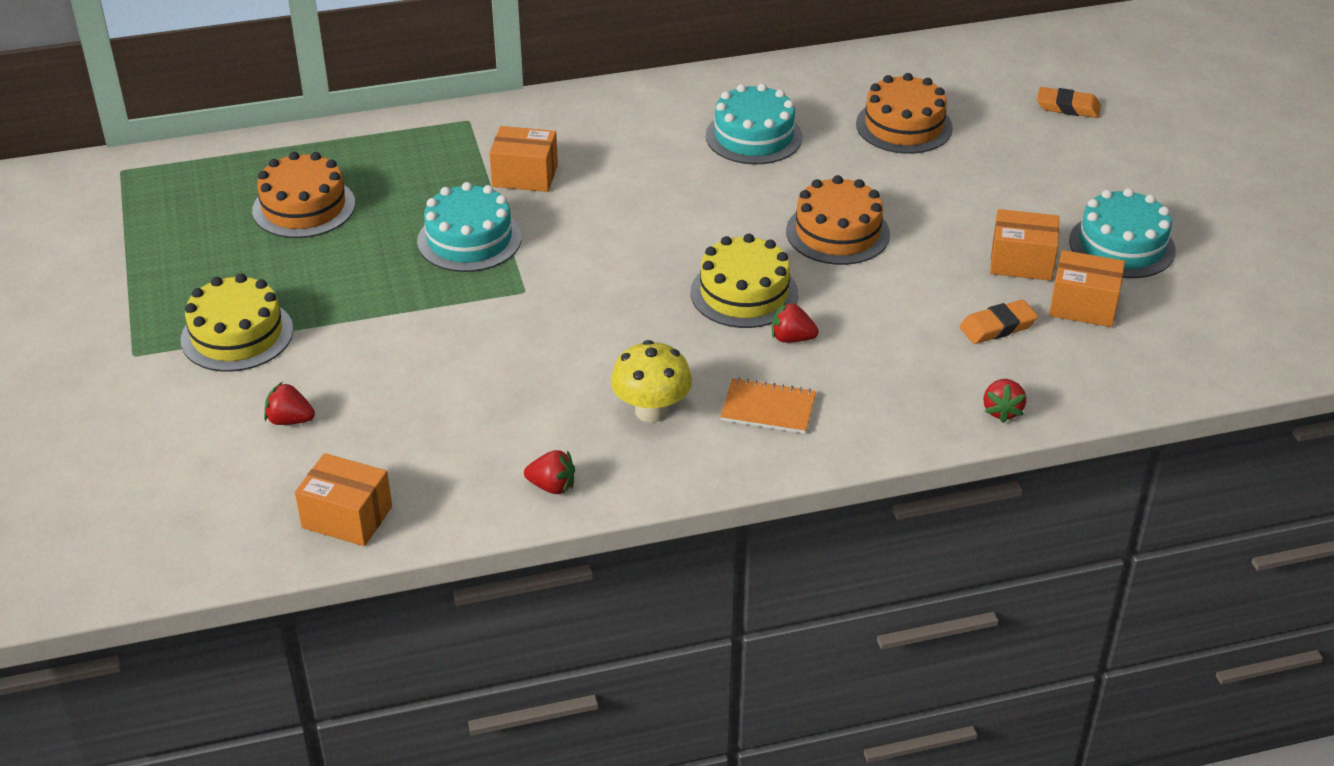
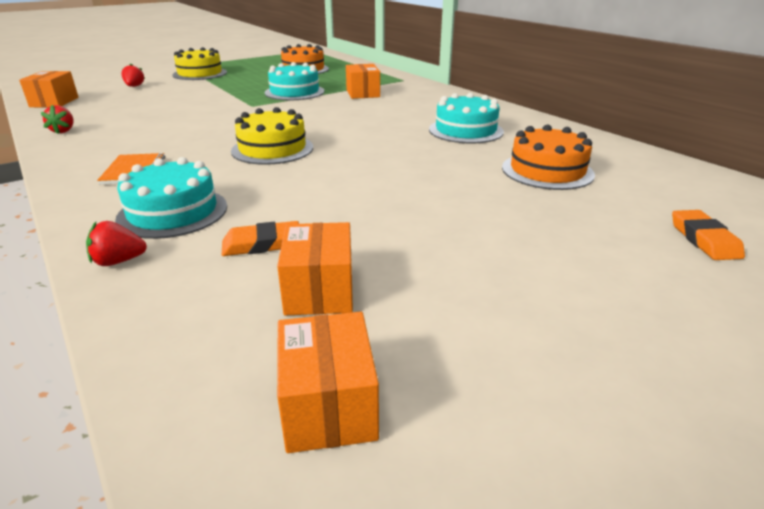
camera: 70 degrees right, 10 degrees down
(651, 411) = (134, 142): yellow mushroom -> none
(791, 338) = (221, 168): red strawberry -> none
(837, 232) = (368, 166): orange cake -> none
(997, 326) = (262, 244): orange eraser -> orange eraser turned 60 degrees counterclockwise
(1021, 262) = (381, 244): orange box -> orange box (329, 405)
(1121, 245) = (462, 305): turquoise cake -> turquoise cake (173, 212)

